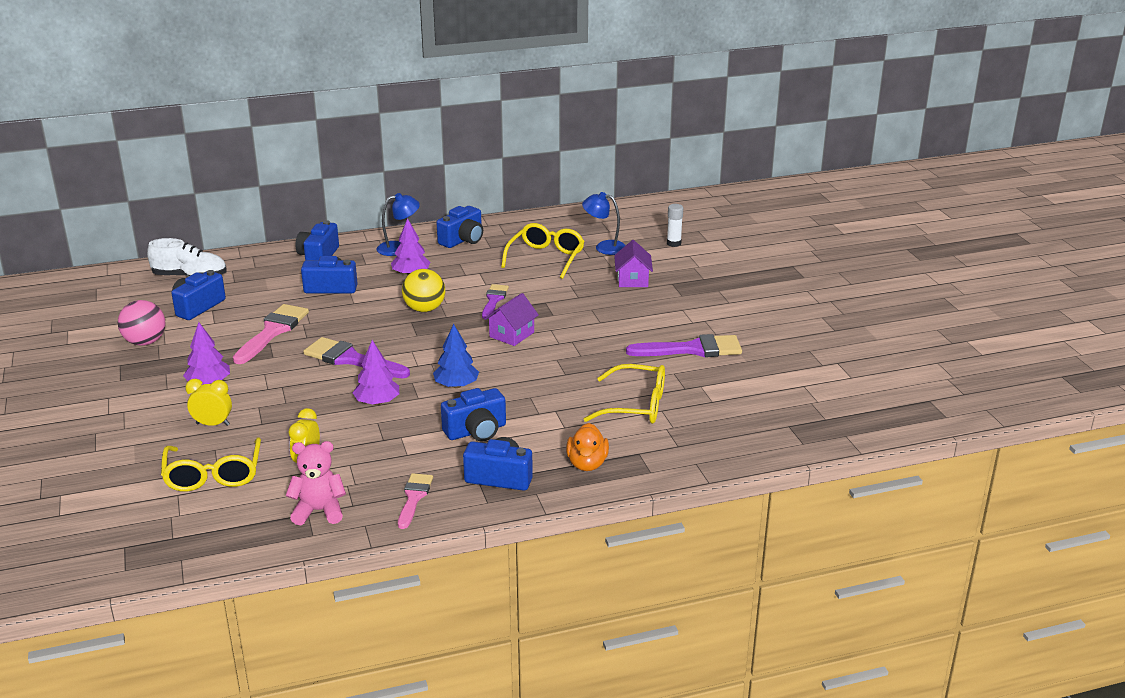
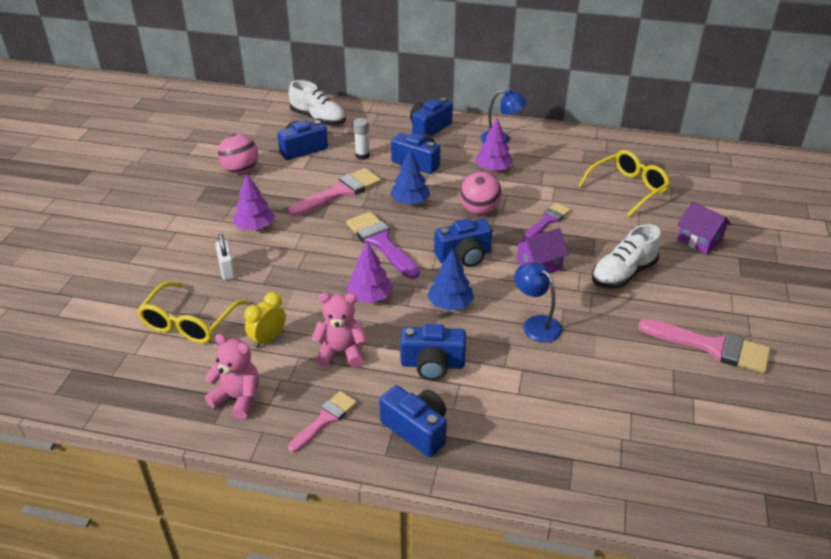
camera: 30 degrees right, 10 degrees up
(213, 424) = (227, 270): yellow clock -> white padlock
(351, 320) = (410, 202): none -> blue tree
(386, 449) = (341, 352): none -> pink teddy bear
(424, 309) = (479, 210): yellow ball -> pink ball
(463, 240) = (563, 147): blue camera -> blue camera (464, 256)
(587, 464) = (511, 449): orange duck -> none
(588, 321) = (623, 274): none -> white shoe
(604, 247) = (693, 193): blue lamp -> blue lamp (536, 324)
(632, 280) = (699, 240): purple house -> purple house turned 75 degrees counterclockwise
(636, 406) = (608, 396): yellow glasses -> none
(673, 243) = (769, 210): white glue stick -> white glue stick (362, 156)
(692, 349) = (712, 347): purple brush -> pink brush

